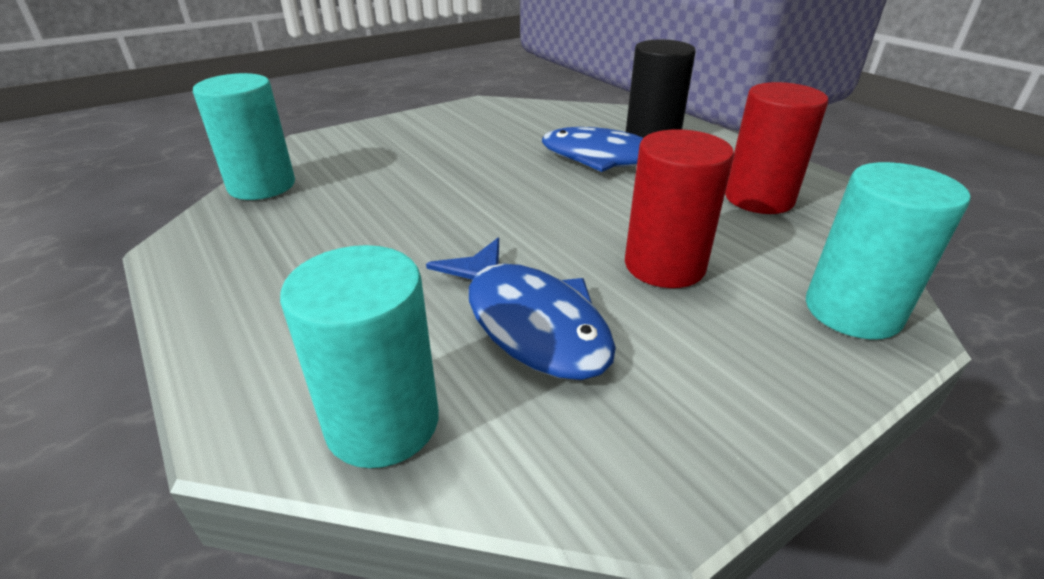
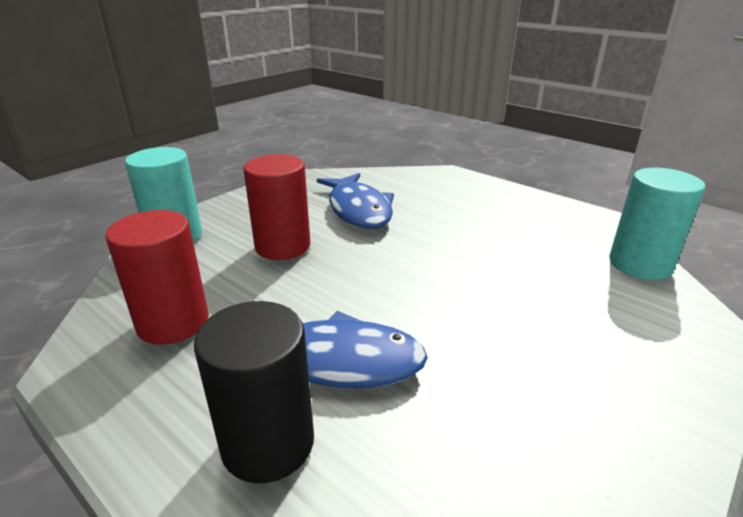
camera: 165 degrees right, 5 degrees down
(382, 423) = (399, 178): turquoise cylinder -> none
(530, 322) = (358, 210): blue fish -> blue fish turned 150 degrees counterclockwise

